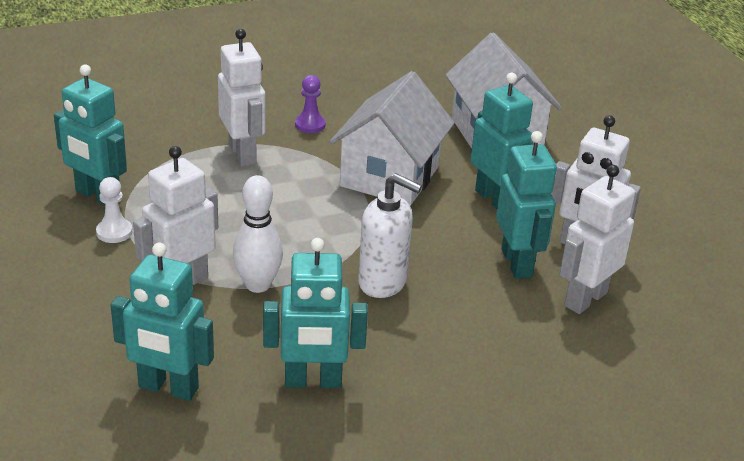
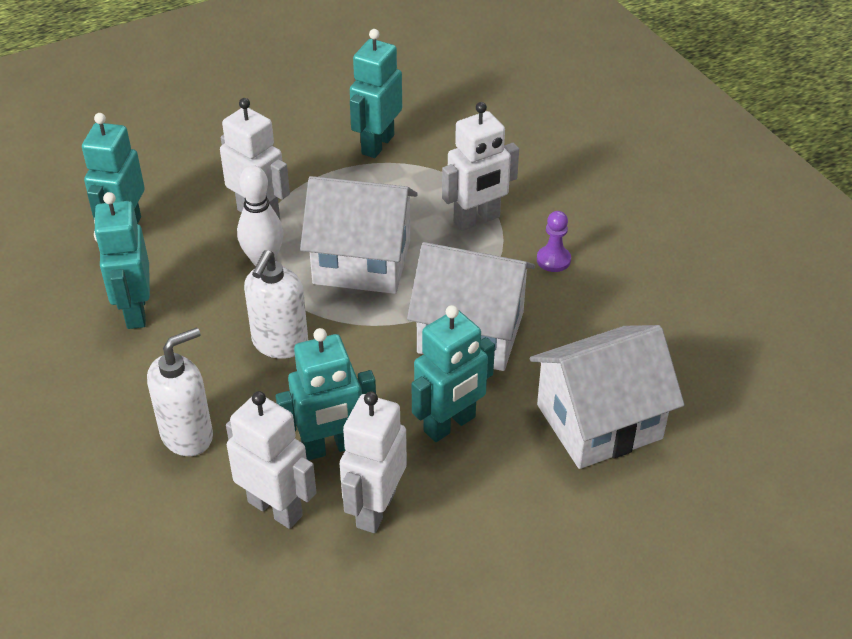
camera: 85 degrees right, 10 degrees up
(114, 232) = (325, 164): white pawn -> none
(280, 223) = (362, 262): none -> white house
(498, 348) = (187, 435): none -> white soap dispenser

